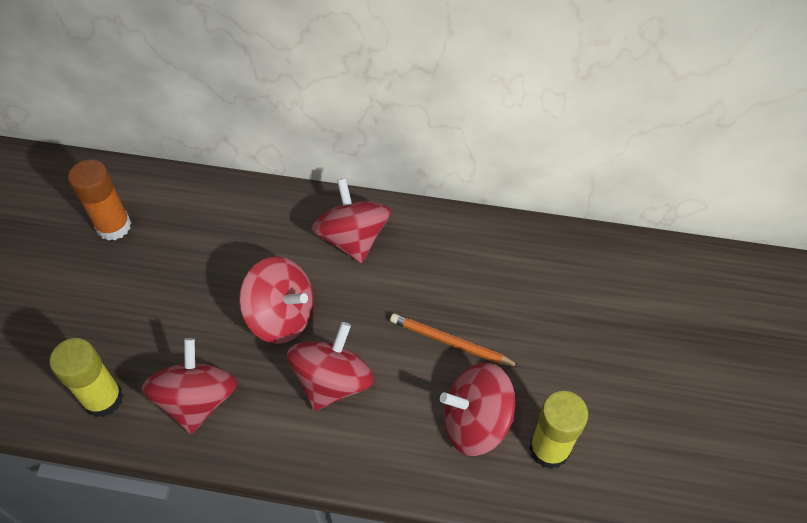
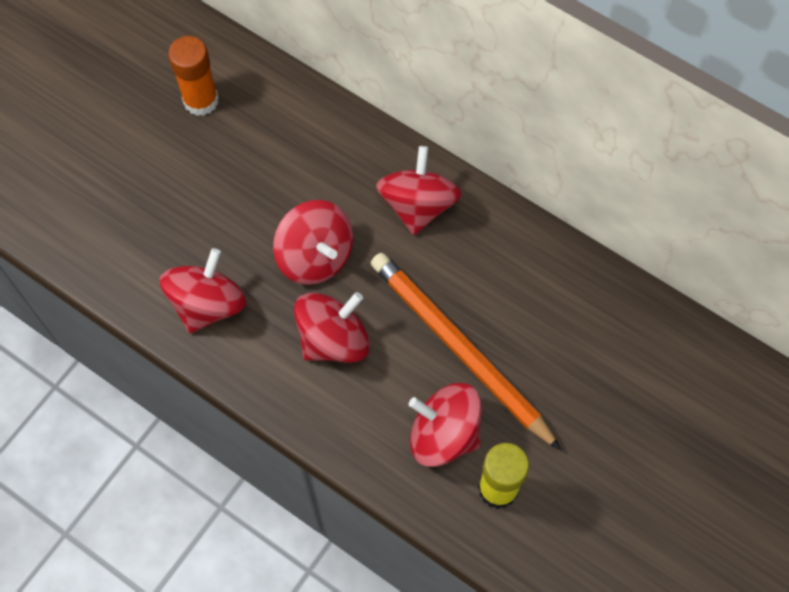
camera: 25 degrees right, 10 degrees up
(103, 399) = (128, 268): yellow glue stick -> none
(451, 343) = (459, 350): orange pencil -> orange pencil, size x1.91

